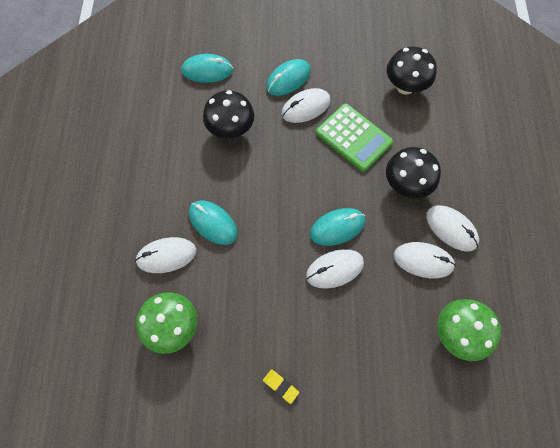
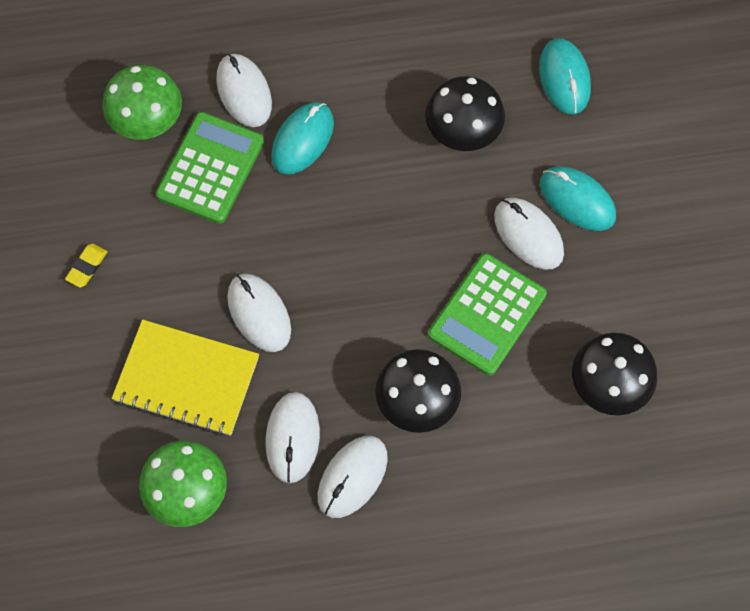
camera: 80 degrees right, 0 degrees up
(220, 287) = (210, 168): none -> green calculator
(337, 227) = (325, 309): turquoise mouse -> none
(376, 324) = (186, 379): none -> yellow notebook

